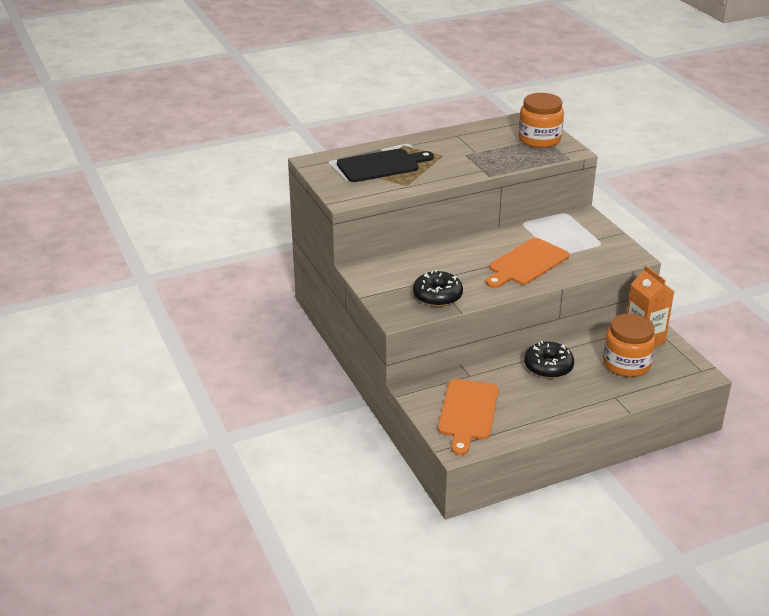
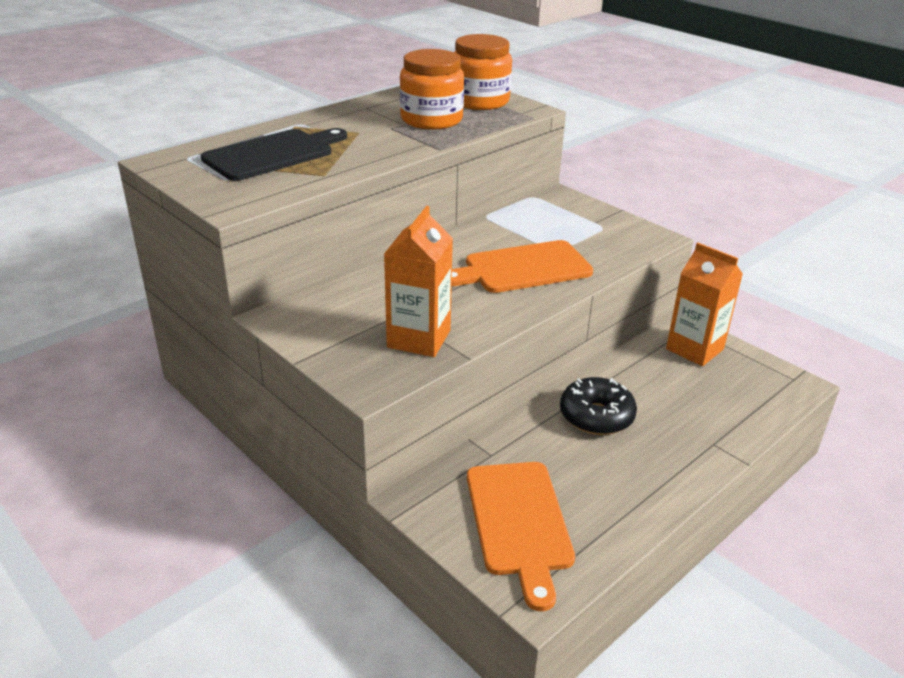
camera: 20 degrees left, 0 degrees up
(437, 296) = (419, 339): black donut -> orange carton
(526, 263) = (522, 268): orange cutting board -> orange cutting board turned 45 degrees clockwise
(626, 364) = (696, 389): orange jar -> orange jar (431, 120)

